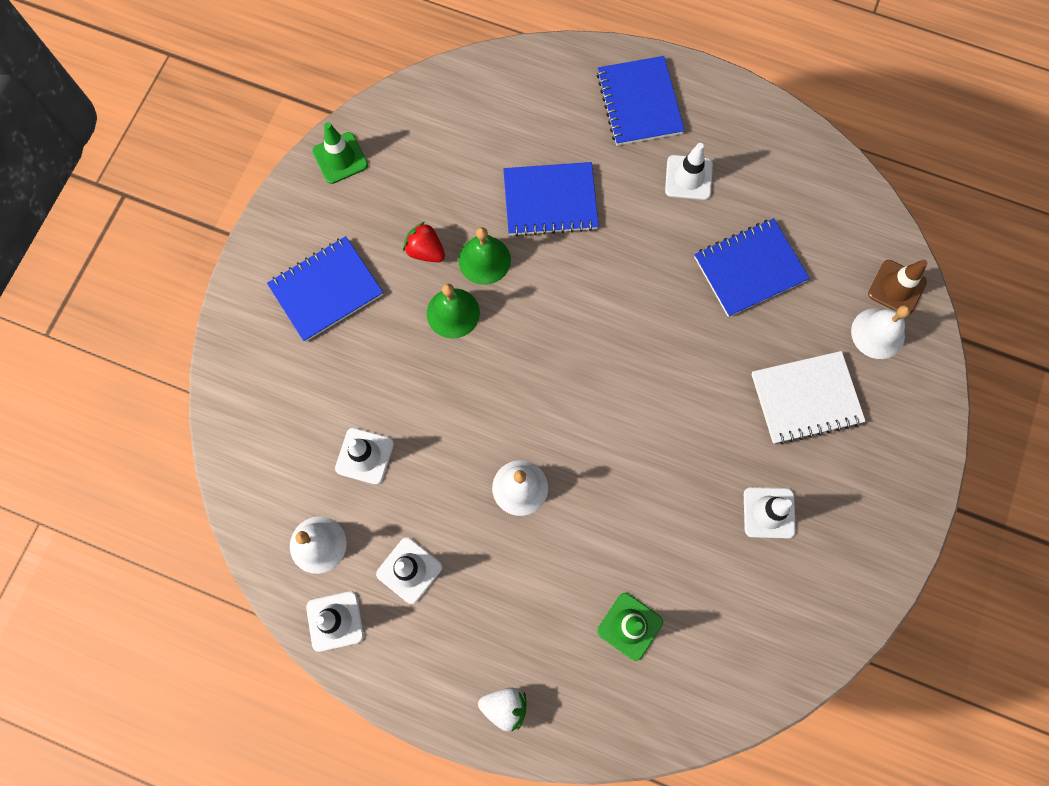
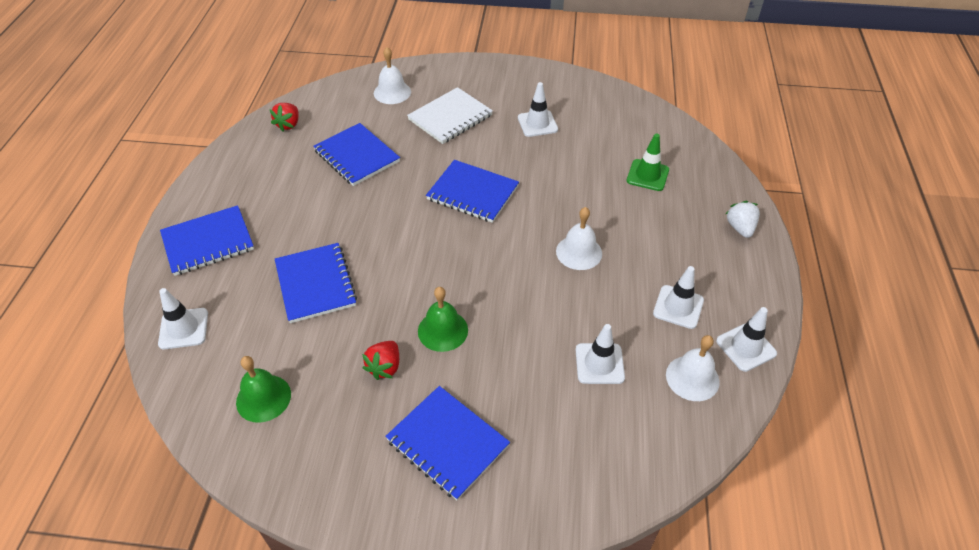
camera: 105 degrees left, 25 degrees down
(340, 158) = (289, 475): green traffic cone -> none
(484, 260) = (384, 319): green bell -> green bell (263, 398)
(650, 392) = (472, 193): none -> blue notebook
(688, 177) = (281, 200): white traffic cone -> white traffic cone (183, 328)
(806, 398) = (450, 117): white notebook -> white notebook turned 75 degrees clockwise
(830, 197) = (288, 125): none -> red strawberry
(896, 288) = (356, 88): brown traffic cone -> none

